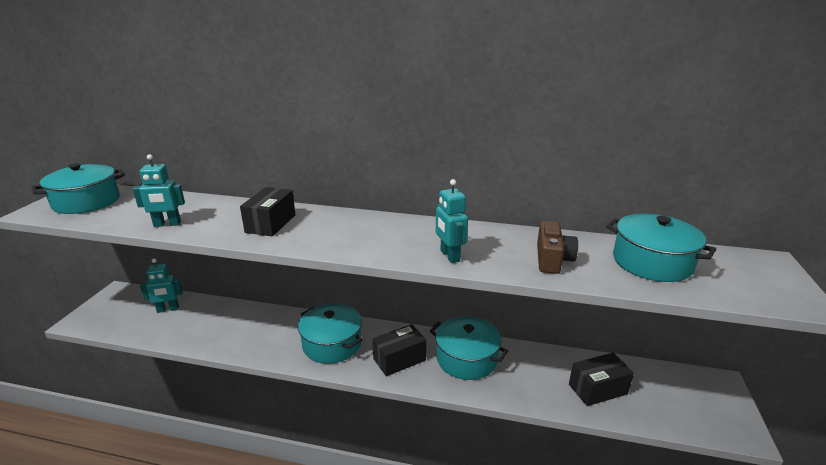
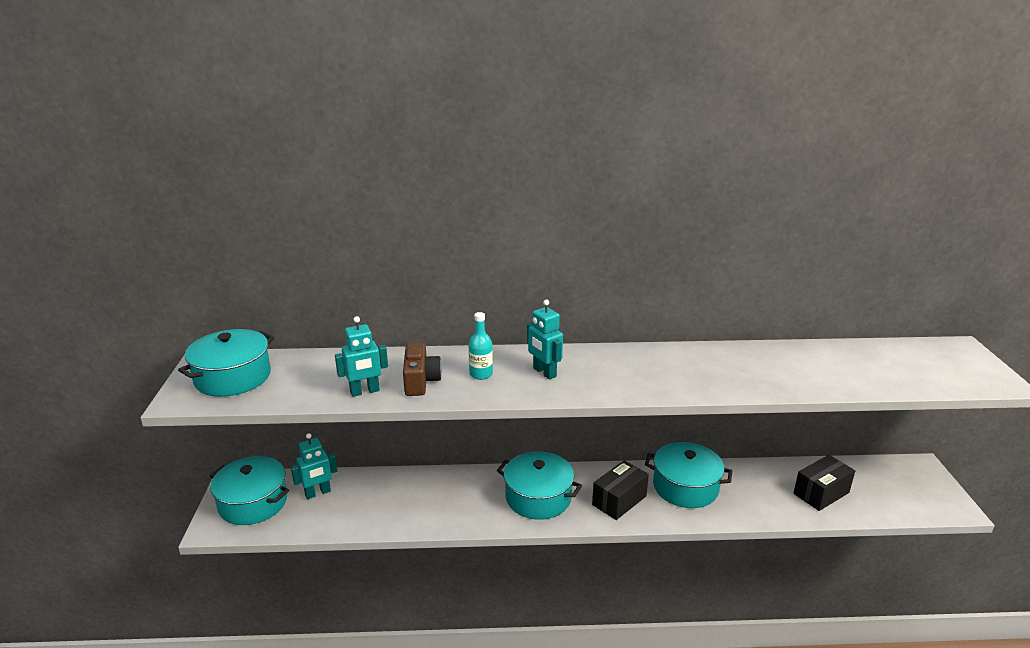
camera: 15 degrees left, 0 degrees up
(271, 223) = (481, 374): black box -> turquoise bottle
(449, 256) = (691, 383): turquoise robot -> turquoise robot (544, 372)
(552, 259) = (785, 373): brown camera -> brown camera (420, 381)
(652, 262) = (870, 363): turquoise pot -> turquoise pot (253, 503)

